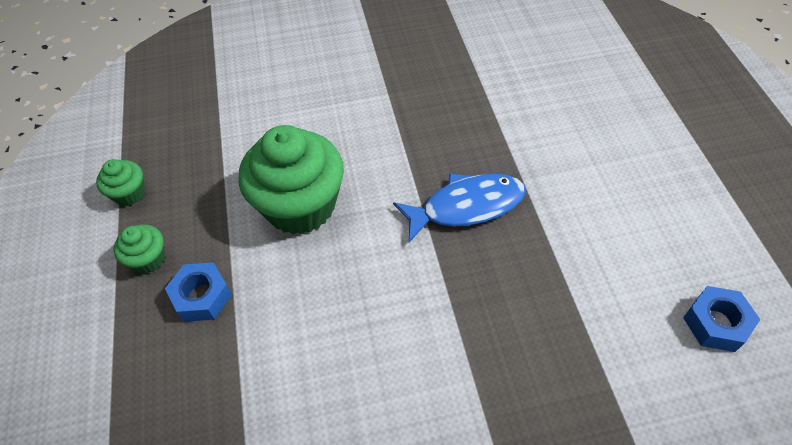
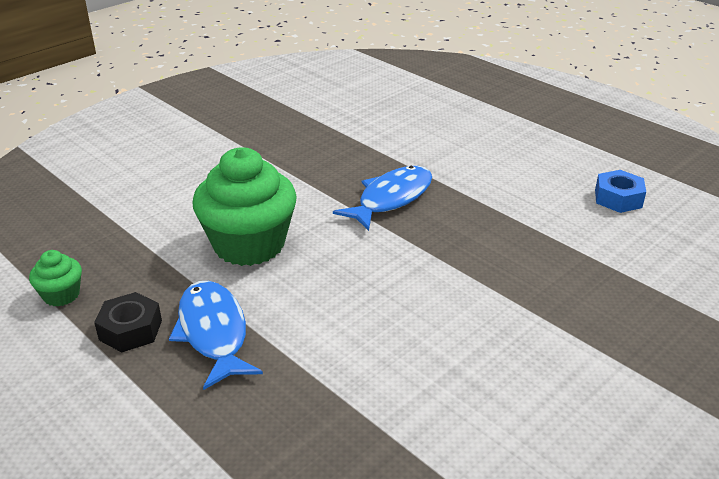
camera: 35 degrees left, 20 degrees down
(148, 259) = (130, 330): green cupcake -> black nut
(202, 296) = (213, 333): blue nut -> blue fish

